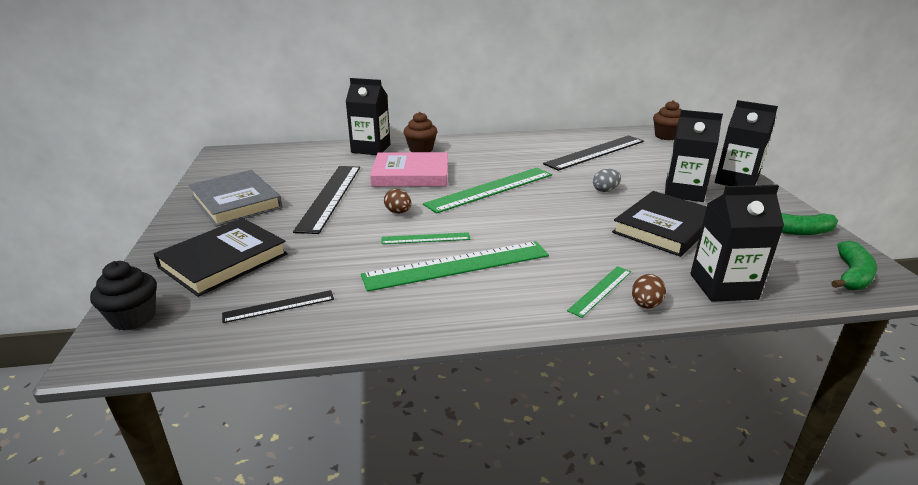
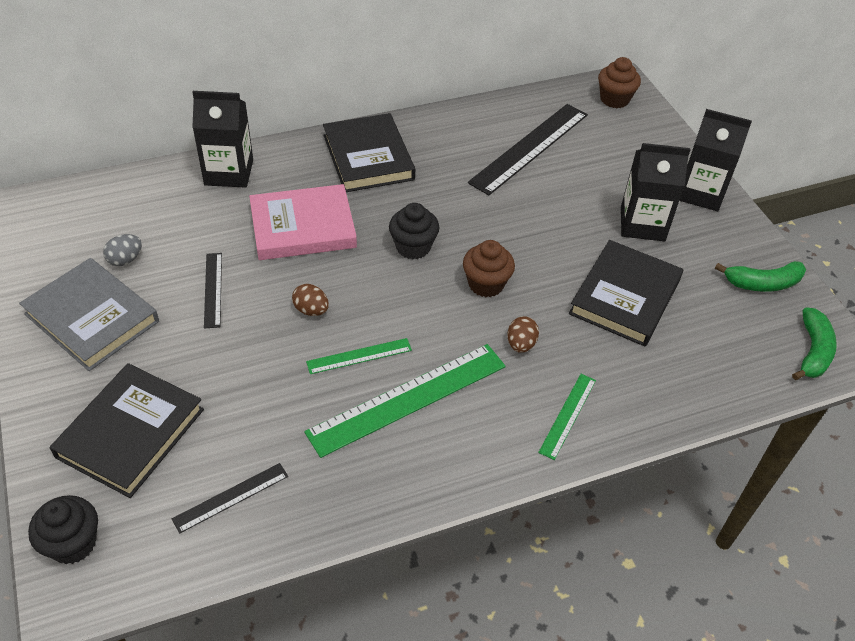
camera: 15 degrees left, 20 degrees up
(330, 196) = (213, 289): black ruler -> black ruler, size x0.51
(421, 149) = (299, 167): brown cupcake -> brown cupcake (486, 284)
(472, 149) = (368, 157): none -> black book
(490, 189) = (413, 247): green ruler -> black cupcake
(605, 190) = (551, 231): grey egg -> grey egg (125, 260)
(645, 305) = (615, 430): brown egg -> brown egg (521, 344)
(723, 286) = (689, 389): black carton -> none

